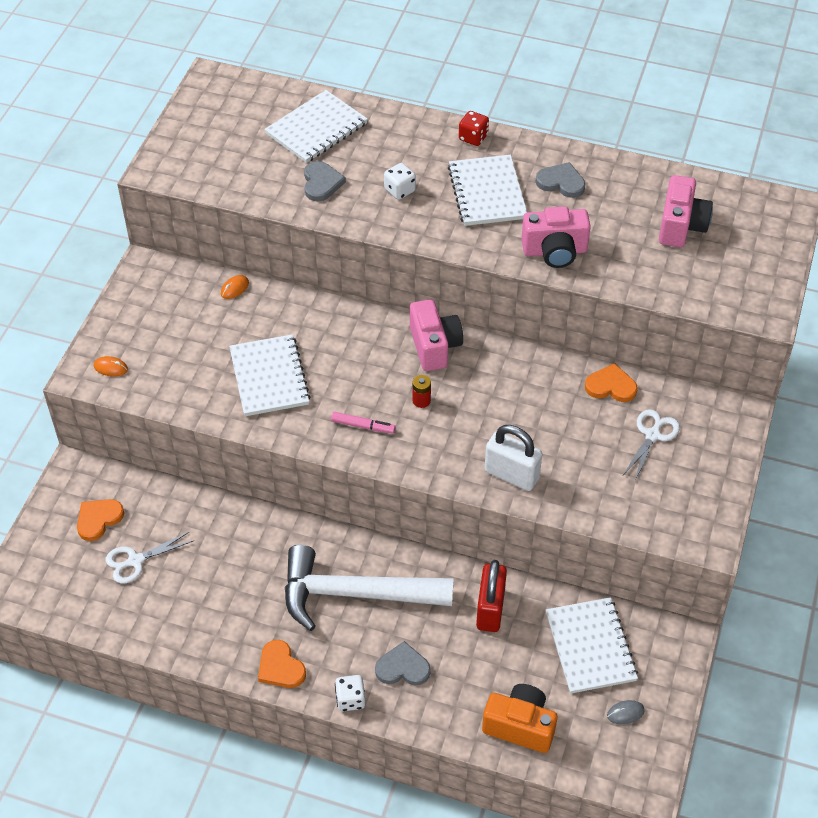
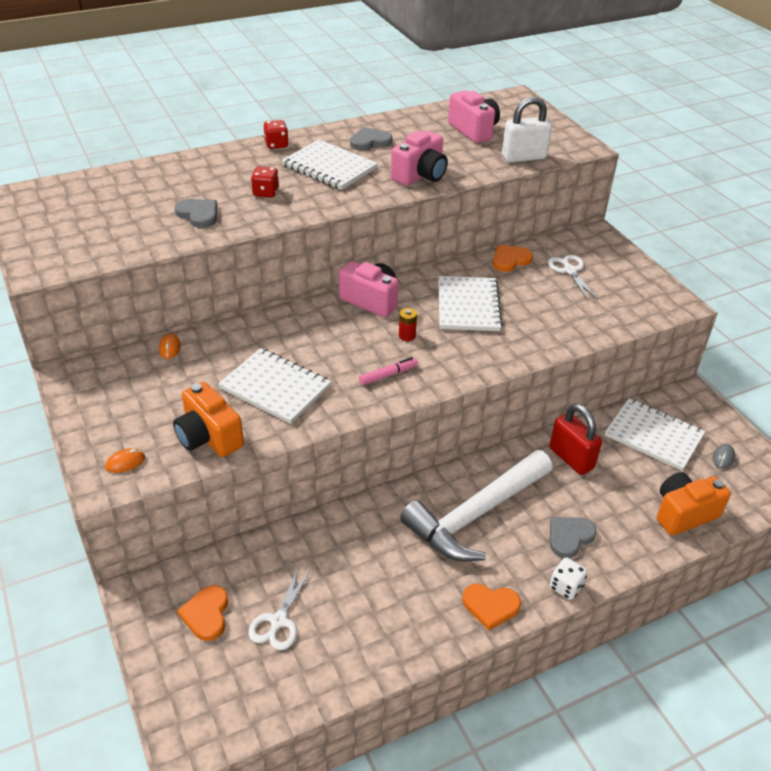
camera: 45 degrees left, 10 degrees down
(181, 387) = (209, 437): none -> orange camera
(316, 129) = (149, 187): white notebook -> white notebook (468, 306)
(399, 190) = (266, 192): white dice -> red dice
(511, 475) = (524, 341): white padlock -> white padlock (523, 157)

